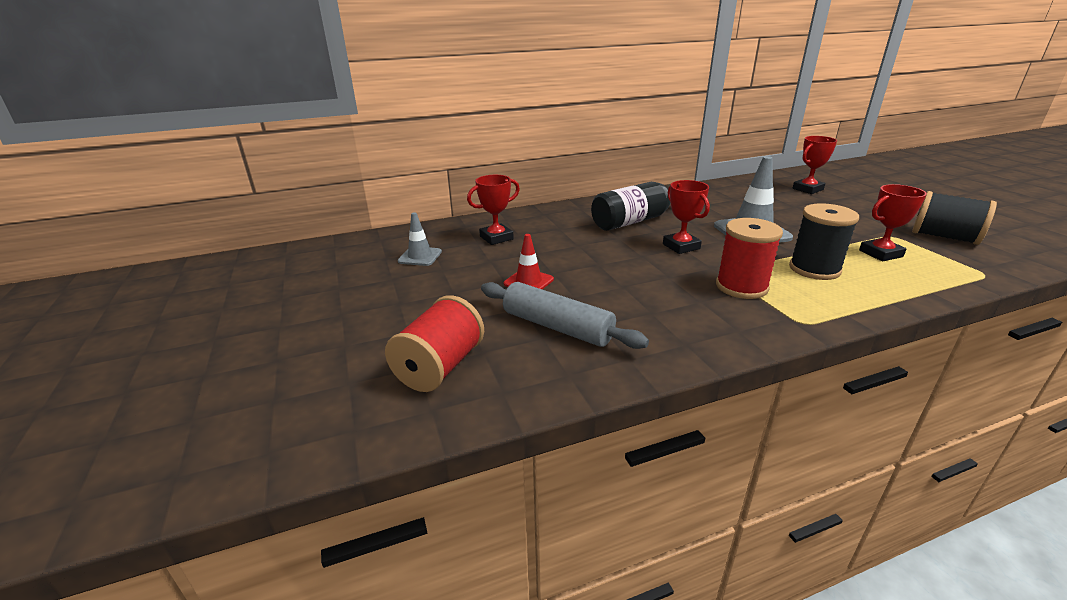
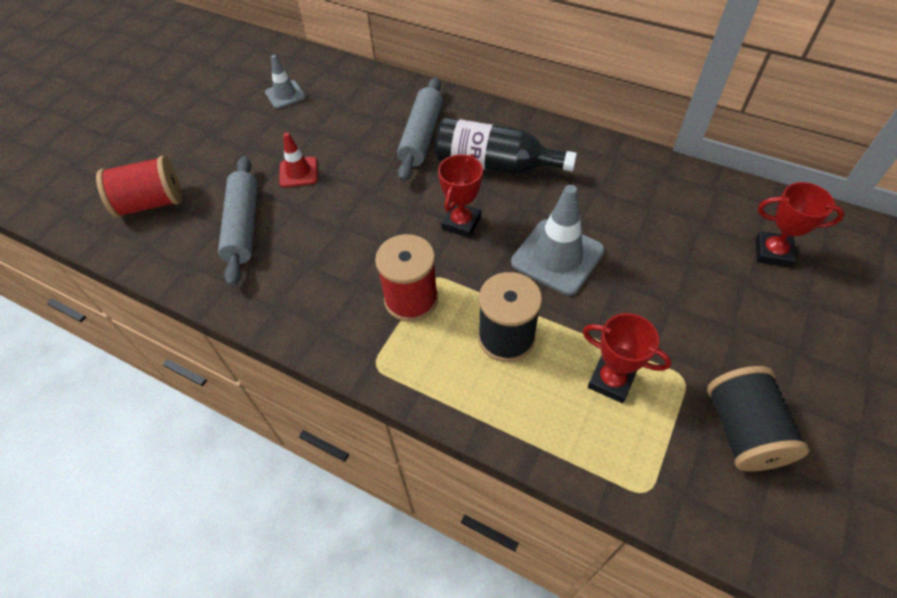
camera: 50 degrees right, 25 degrees up
(496, 238) = (358, 108): red trophy -> none
(569, 229) = (421, 136): none -> grey rolling pin

